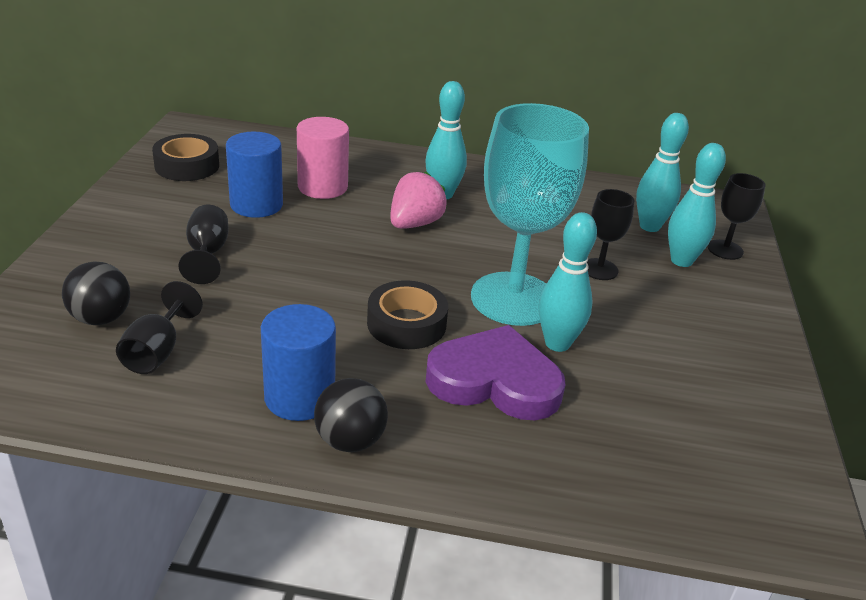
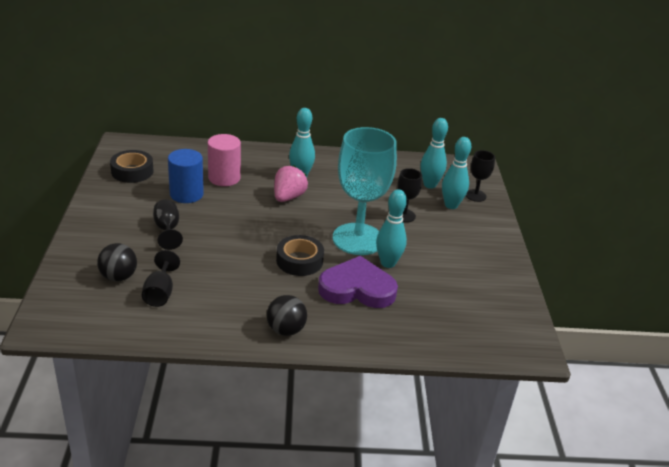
camera: 10 degrees left, 0 degrees up
(299, 397) = (251, 309): blue cylinder -> none

